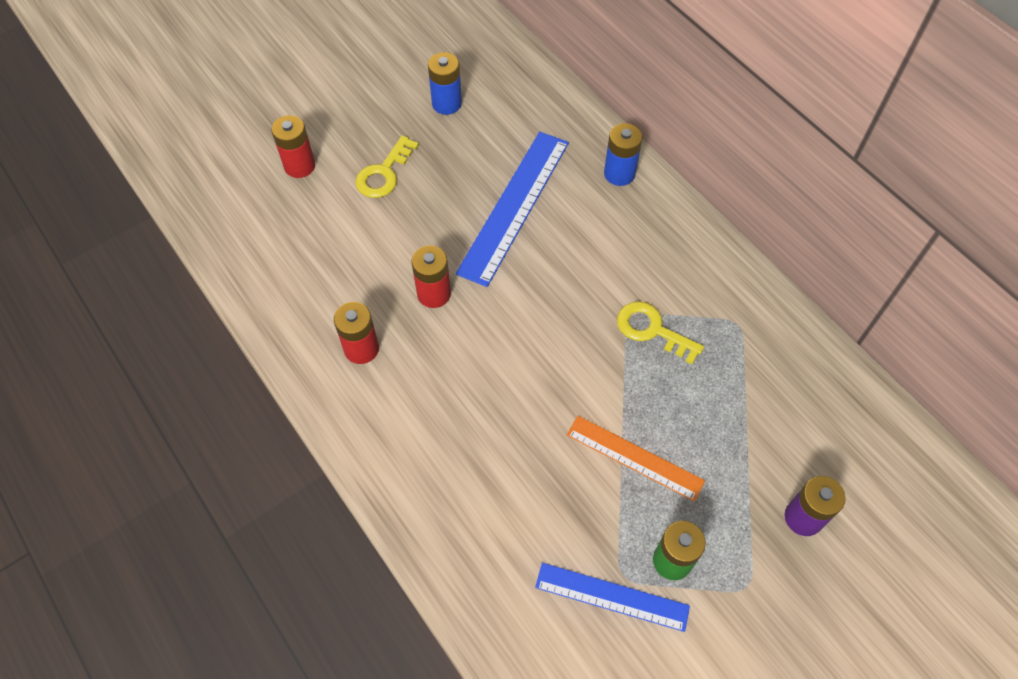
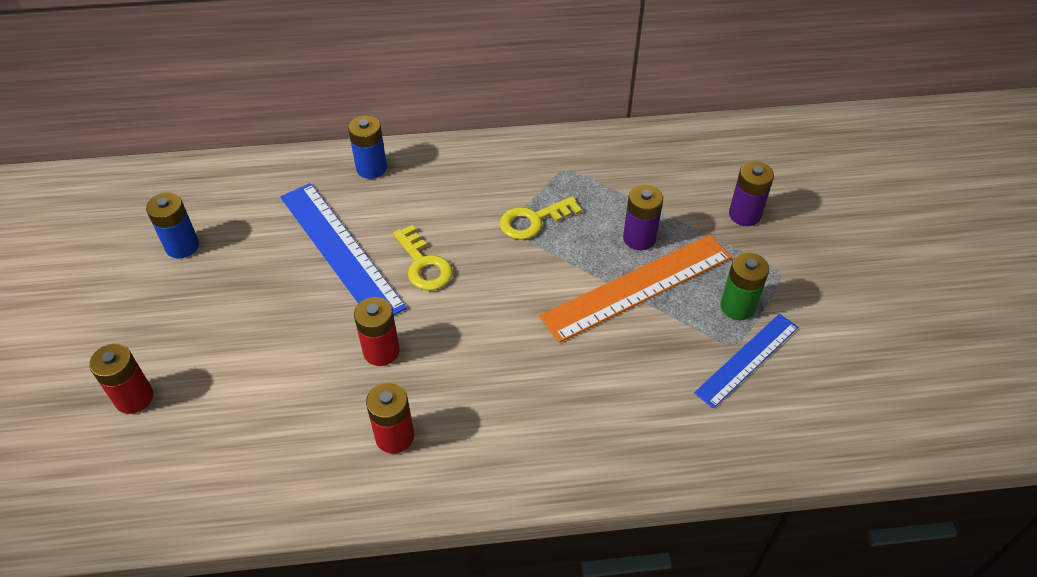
camera: 60 degrees left, 10 degrees down
(384, 173) = (213, 330): yellow key -> yellow key (424, 265)
(634, 458) = (638, 287): orange ruler -> orange ruler, size x1.60
(696, 431) = (639, 238): none -> purple battery

